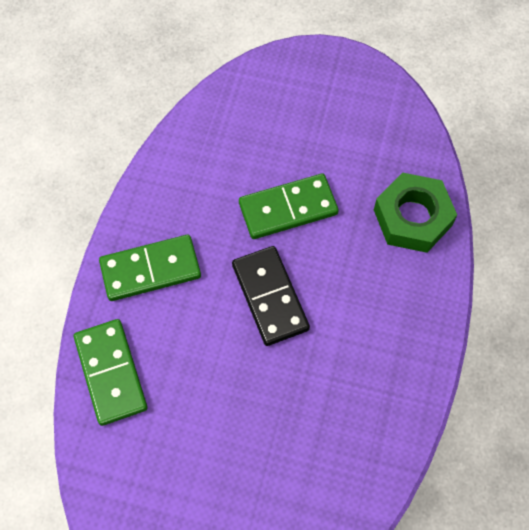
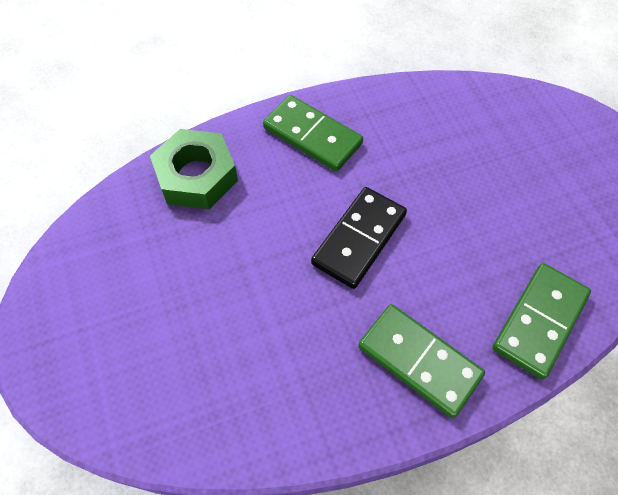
camera: 125 degrees left, 5 degrees down
(288, 208) = (258, 279): green domino -> green domino (312, 136)

